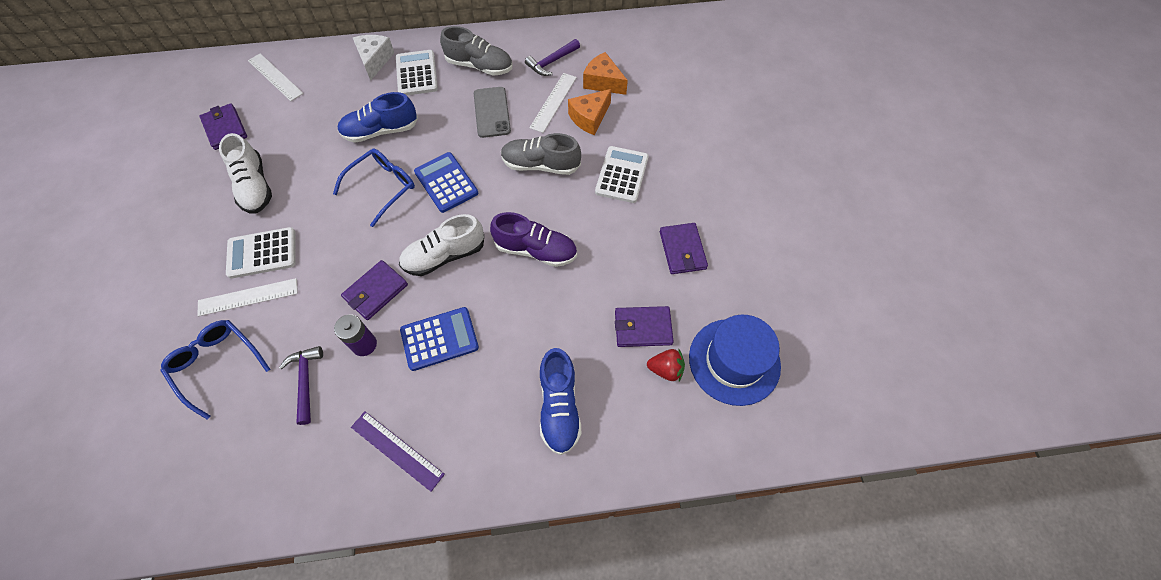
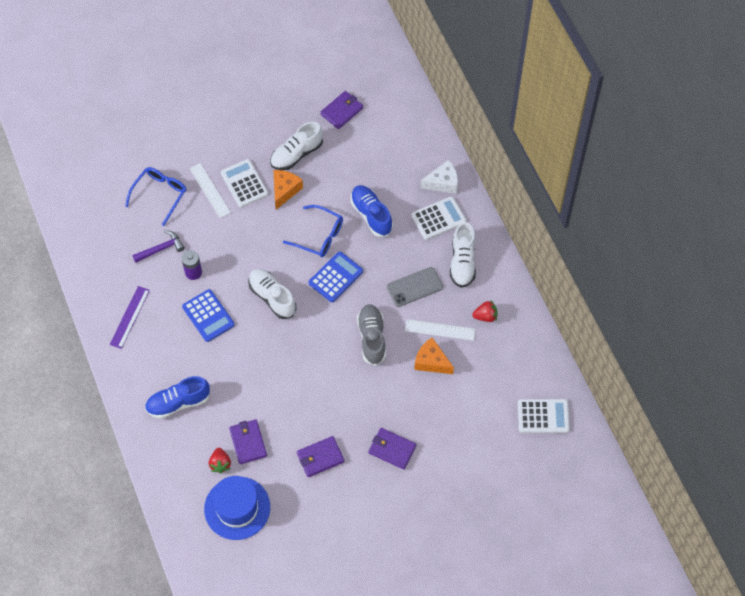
camera: 75 degrees right, 0 degrees up
(275, 77) = (402, 120): white ruler -> none
(376, 291) = (233, 264): purple wallet -> purple wallet (392, 449)
(479, 66) = (462, 262): grey shoe -> white shoe
(536, 250) = (293, 356): purple shoe -> none
(551, 62) = (485, 316): purple hammer -> red strawberry
(603, 82) = (475, 362): orange cheese -> orange cheese (285, 190)
(621, 175) = (379, 399): white calculator -> white calculator (543, 416)

